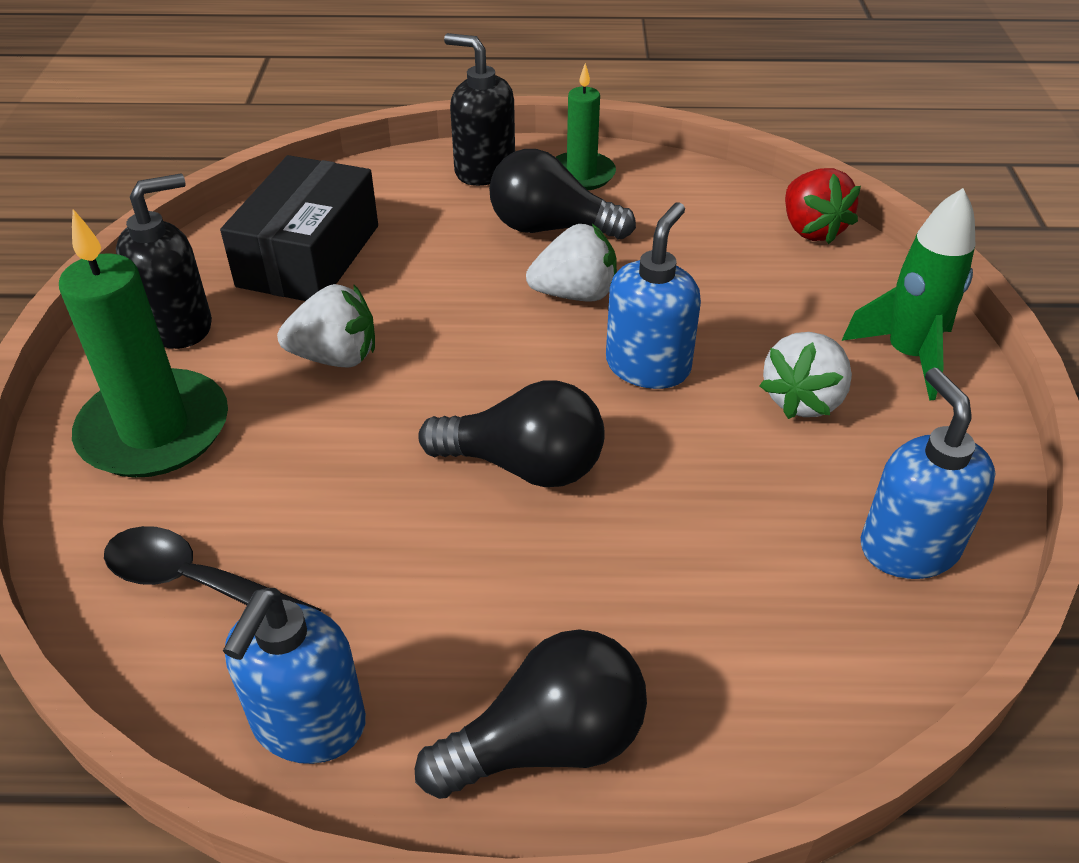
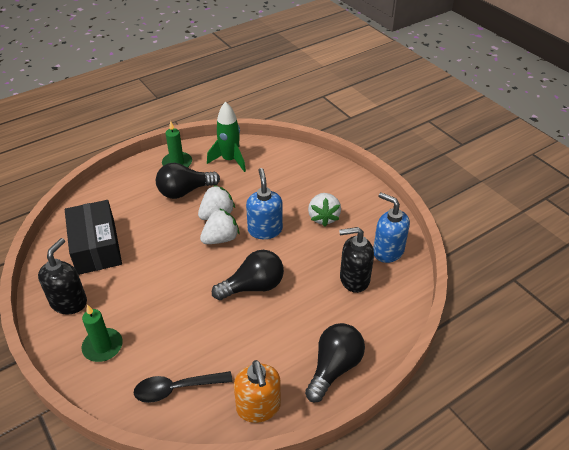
camera: 35 degrees left, 0 degrees up
(155, 430) = (103, 346): green candle -> green candle, size x0.60
(308, 724) = (258, 407): blue soap dispenser -> orange soap dispenser
(335, 357) = (148, 282): white strawberry -> white strawberry (221, 239)
(484, 170) = (136, 177): black soap dispenser -> black soap dispenser (354, 279)
(811, 230) = (279, 151): red strawberry -> none
(907, 355) = (343, 186): green rocket -> green rocket (230, 160)

